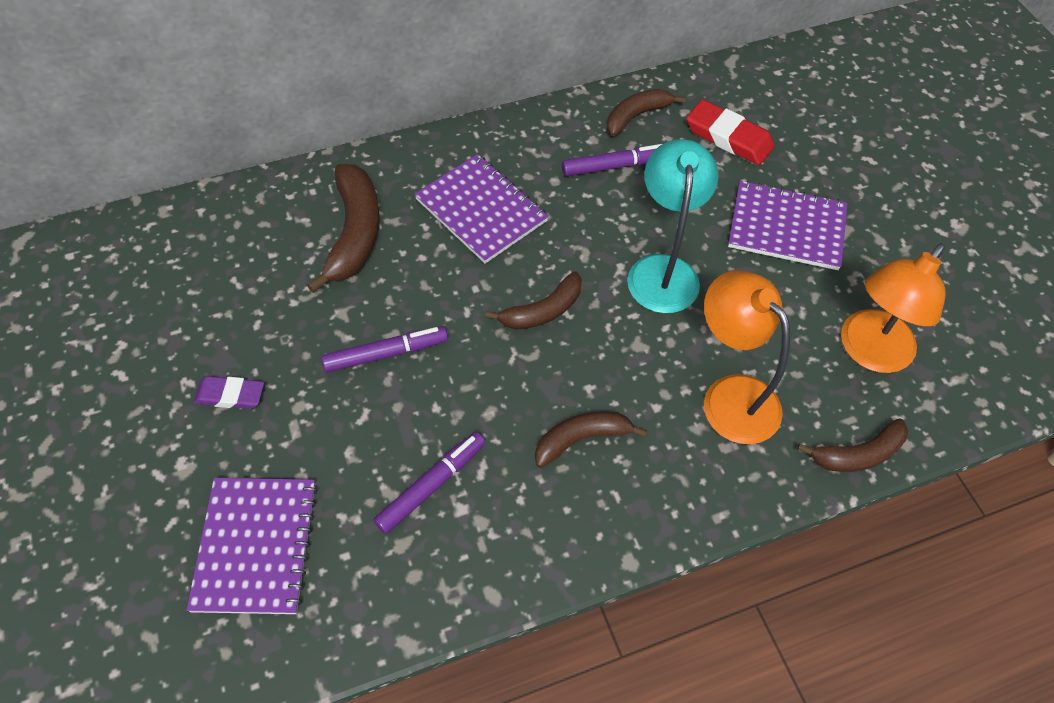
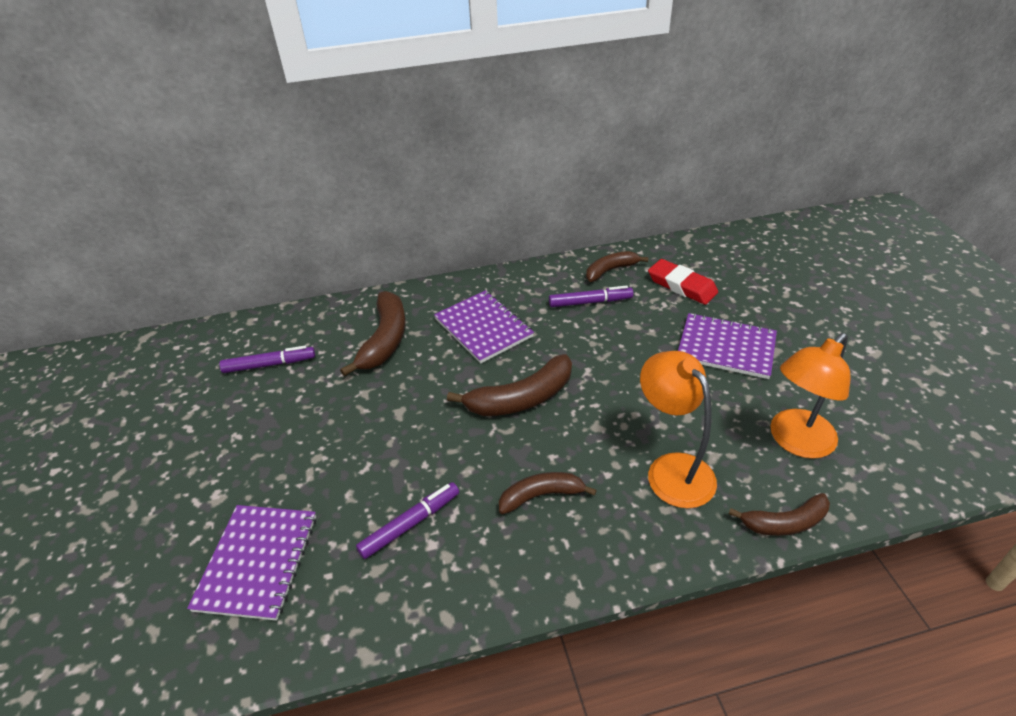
camera: 10 degrees right, 15 degrees down
(230, 395) = (266, 446): purple eraser -> none
(386, 353) = (392, 423): purple marker -> purple marker (269, 364)
(542, 311) = (521, 398): brown banana -> brown banana, size x1.55
(663, 270) = (622, 374): turquoise lamp -> none

